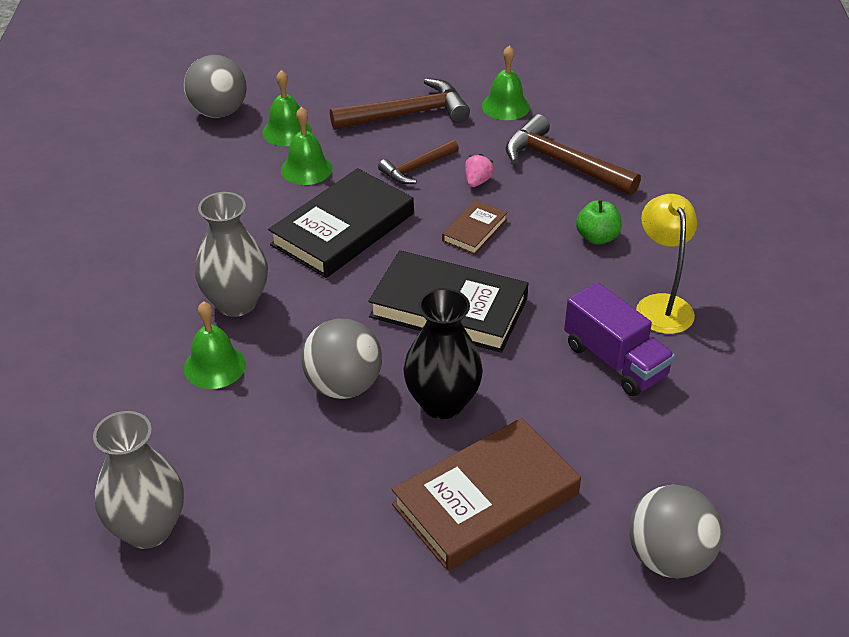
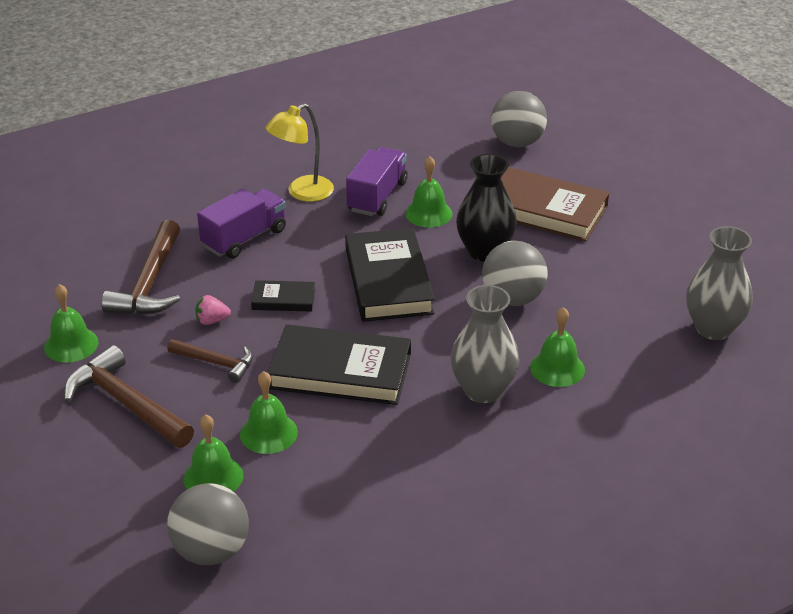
camera: 120 degrees left, 5 degrees down
(474, 230) = (283, 299): brown book -> black book
(551, 389) = (428, 213): none -> green bell
(597, 237) = (244, 238): green apple -> purple truck

